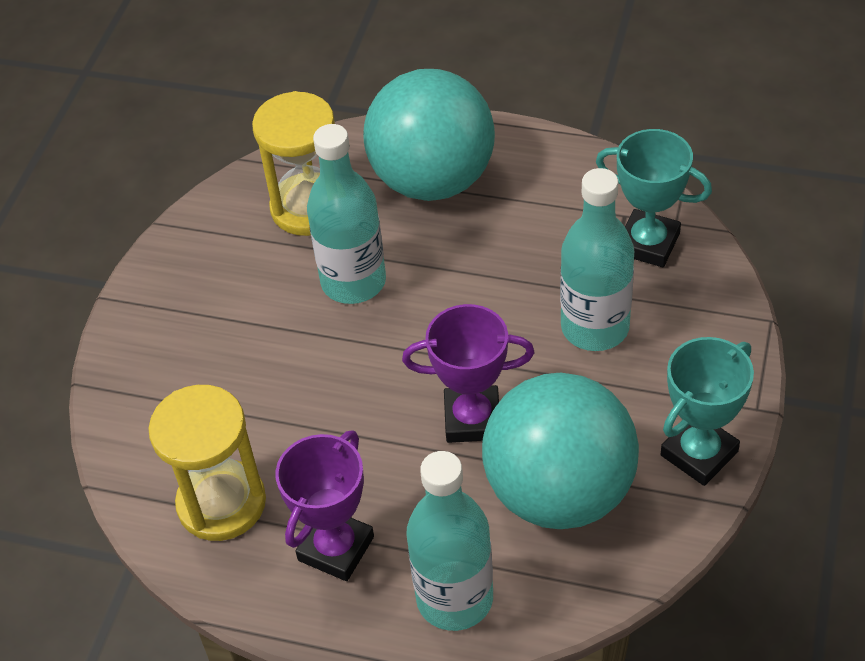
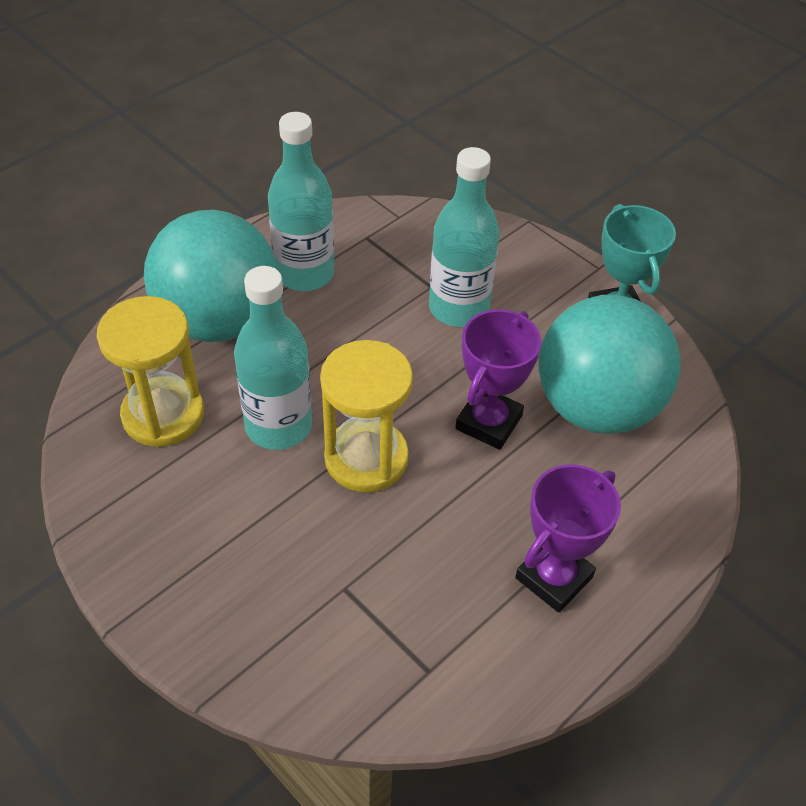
camera: 65 degrees left, 0 degrees up
(221, 503) = (445, 642): yellow hourglass -> yellow hourglass (366, 458)
(336, 548) = (554, 577): purple trophy -> purple trophy turned 75 degrees clockwise
(454, 599) = (654, 521): turquoise bottle -> turquoise bottle (304, 273)
(648, 243) = (405, 240): turquoise trophy -> none

